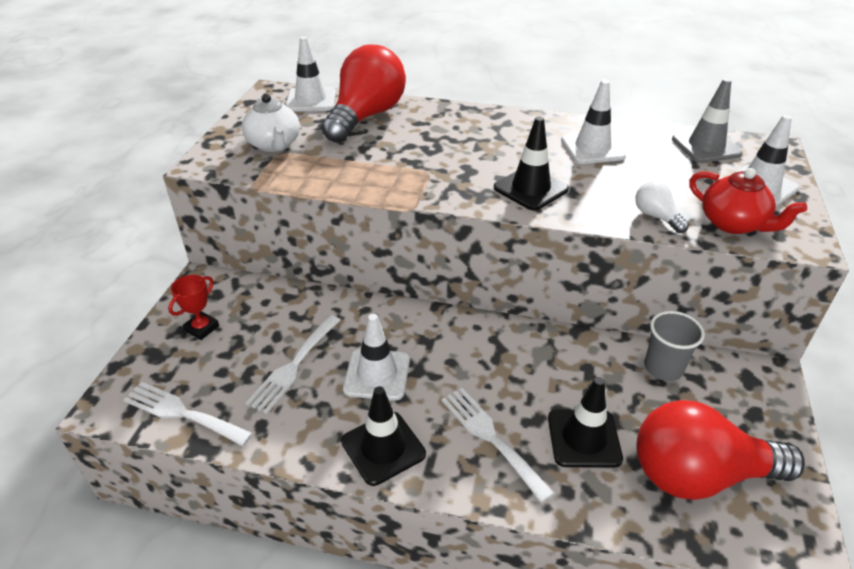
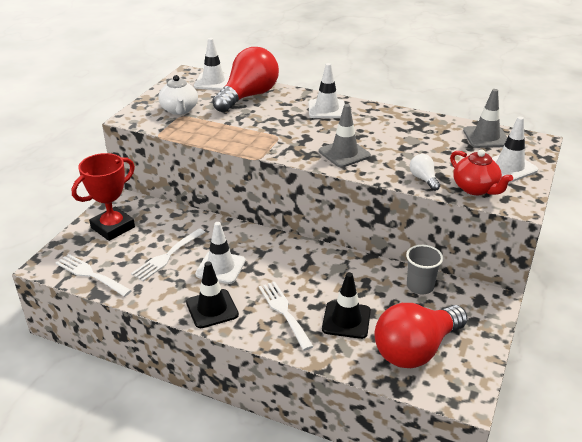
camera: 10 degrees right, 5 degrees down
(202, 328) = (113, 227): red trophy -> red trophy, size x1.90
(530, 189) = (344, 153): black traffic cone -> grey traffic cone
(592, 148) = (401, 131): white traffic cone -> white traffic cone (326, 109)
(699, 474) = (416, 349): red light bulb -> red light bulb turned 45 degrees counterclockwise

